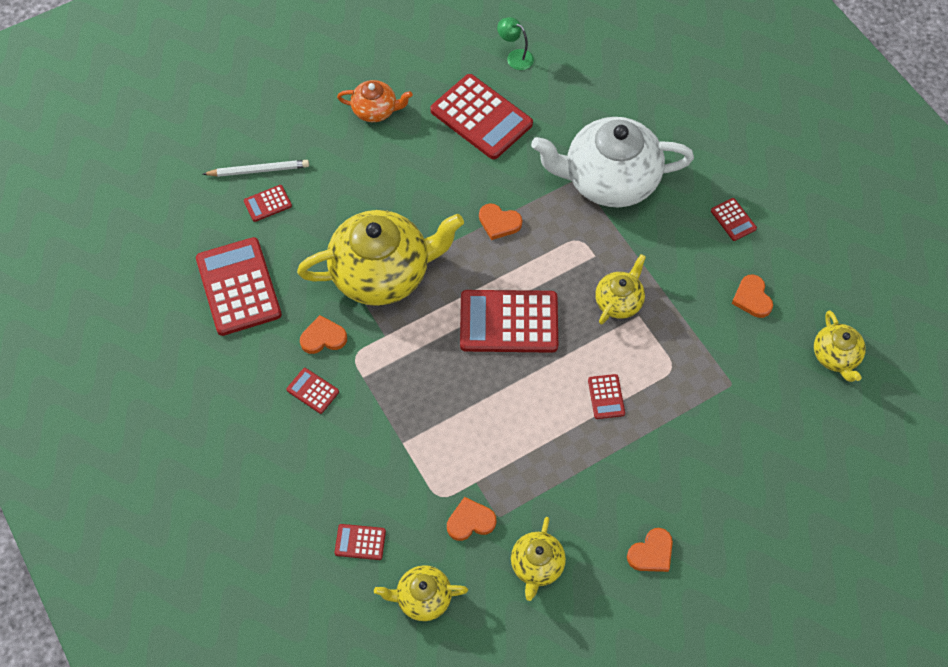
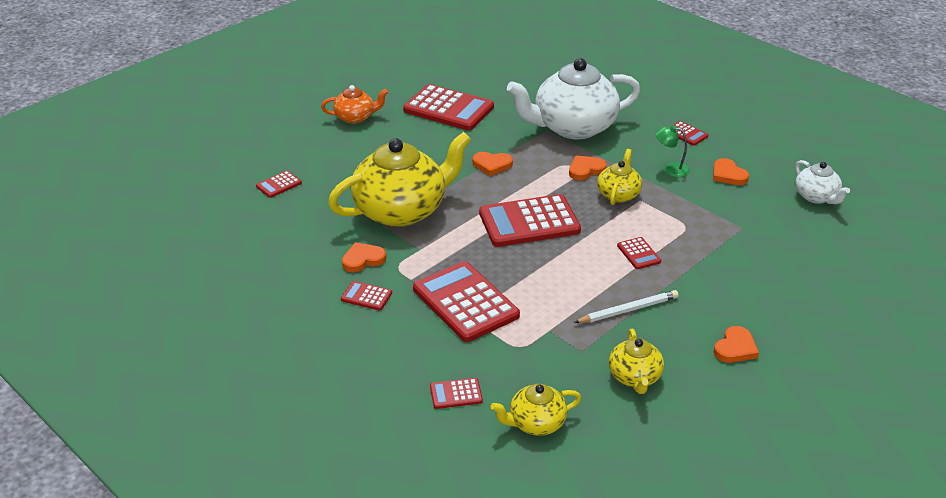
camera: 15 degrees left, 25 degrees down
(238, 287) = (269, 240): red calculator -> red calculator (465, 302)
(258, 170) = (263, 166): white pencil -> white pencil (628, 310)
(470, 521) = (556, 358): orange heart -> orange heart (585, 170)
(515, 57) = (461, 73): green lamp -> green lamp (670, 169)
(835, 356) = (816, 197): yellow teapot -> white teapot

